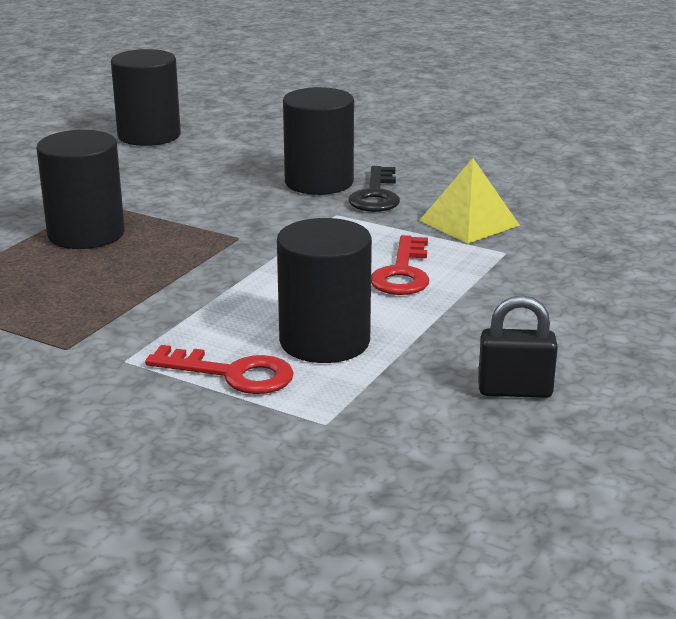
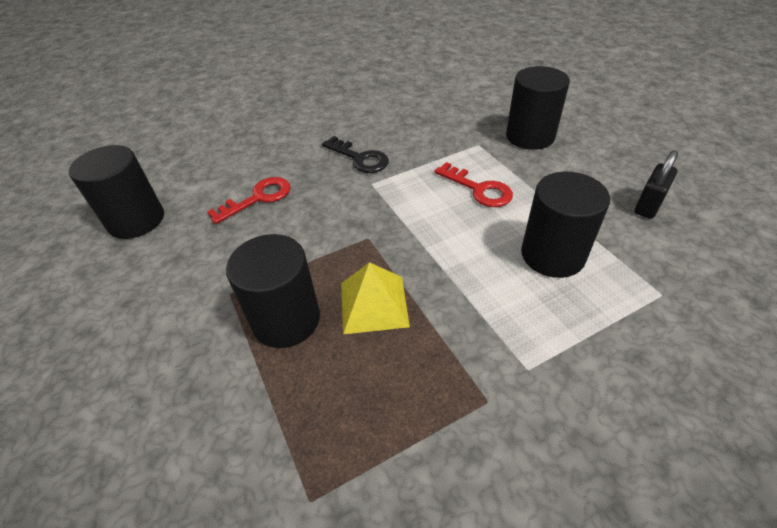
camera: 55 degrees left, 20 degrees up
(232, 374) = (578, 315): red key -> red key (258, 198)
(319, 182) = (316, 172): black cylinder -> black cylinder (530, 136)
(469, 222) = (430, 141): yellow pyramid -> yellow pyramid (374, 304)

